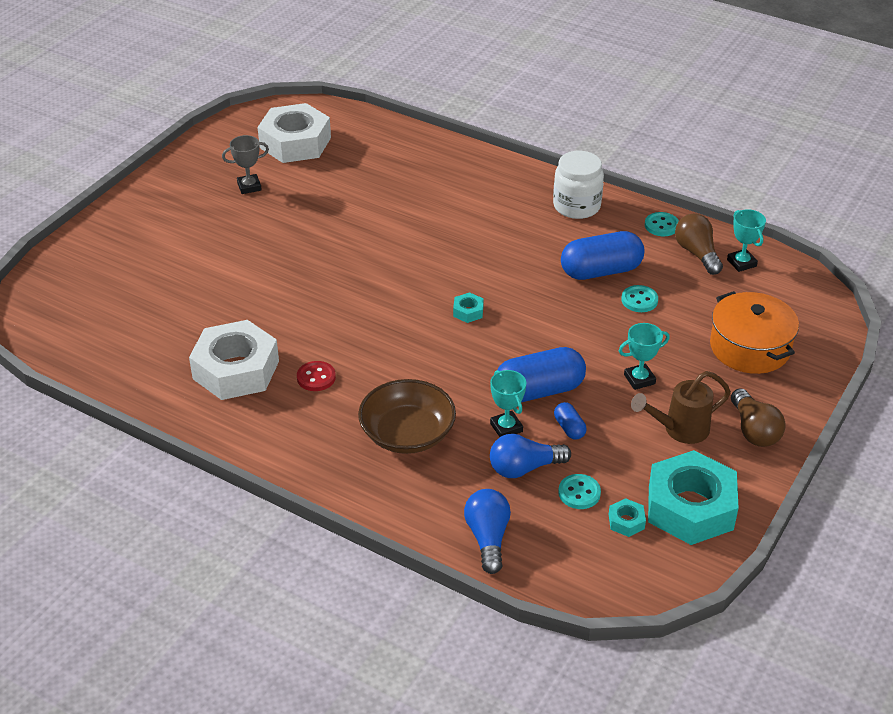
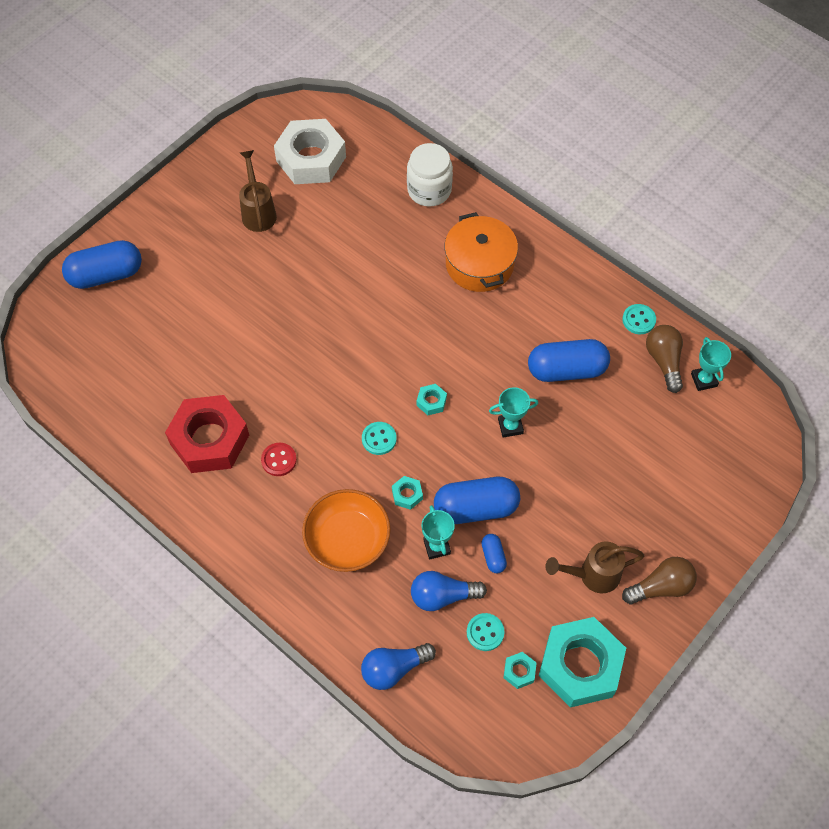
camera: 10 degrees right, 20 degrees up
(96, 251) = (106, 275): none -> blue capsule
(236, 370) = (209, 439): white nut -> red nut
(249, 187) = (258, 211): grey trophy -> brown watering can
(407, 434) = (347, 539): brown bowl -> orange bowl
(462, 389) = (407, 494): none -> turquoise nut
(488, 538) = (394, 669): blue light bulb -> blue light bulb turned 120 degrees counterclockwise
(576, 206) = (563, 282): white jar -> white jar (429, 190)
(639, 300) = (594, 412): turquoise button -> turquoise button (379, 439)
(639, 379) = (570, 509): turquoise trophy -> turquoise trophy (510, 426)
(749, 347) = (683, 487): orange pot -> orange pot (479, 264)
(754, 430) = (661, 587): brown light bulb -> brown light bulb turned 105 degrees counterclockwise

